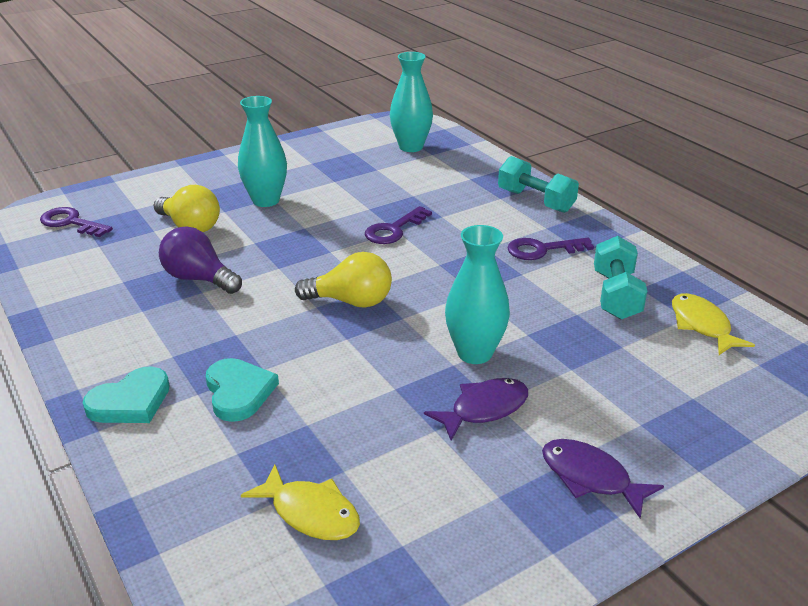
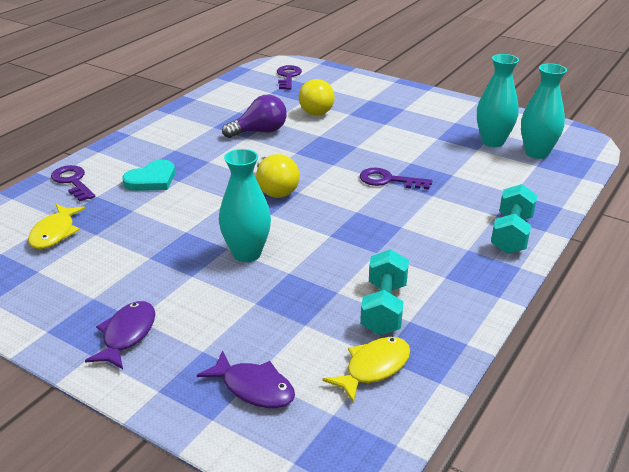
camera: 65 degrees right, 0 degrees up
(130, 401) = (126, 152): turquoise heart -> none
(199, 279) = (259, 132): purple light bulb -> purple light bulb turned 60 degrees clockwise
(266, 200) = (379, 123): turquoise vase -> turquoise vase (492, 142)
(484, 409) = (182, 272): purple fish -> purple fish (254, 388)
(542, 250) = (425, 254): purple key -> purple key (73, 182)
(615, 295) = (384, 308): turquoise dumbbell -> turquoise dumbbell turned 60 degrees counterclockwise

